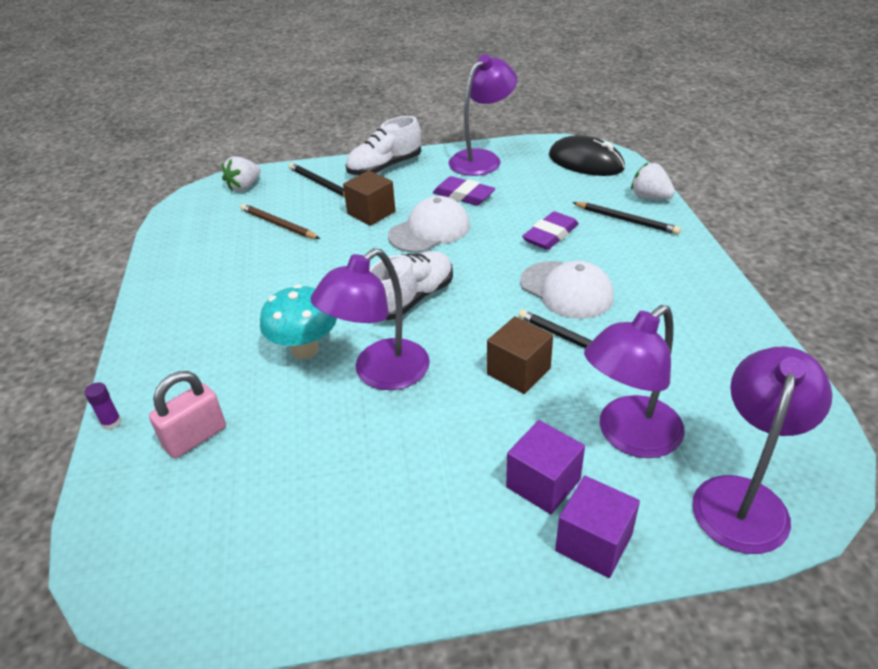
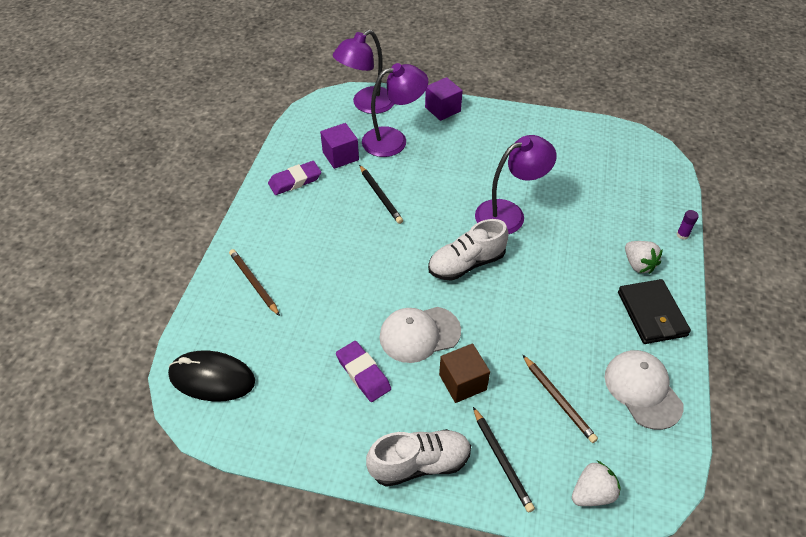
camera: 160 degrees left, 10 degrees up
(176, 313) = (651, 314): none -> black wallet
(195, 437) = (627, 209): pink padlock -> none
(305, 350) = (554, 247): turquoise mushroom -> none
(481, 159) = (307, 433): purple lamp -> none
(518, 371) = (425, 189): brown cube -> none
(543, 483) = (449, 134): purple cube -> purple cube (340, 156)
(550, 235) = (325, 290): purple eraser -> purple eraser (295, 181)
(566, 290) = (355, 233): white cap -> white cap (642, 390)
(586, 162) = (212, 378): black mouse -> black mouse turned 45 degrees counterclockwise
(626, 220) = (254, 283): black pencil -> brown pencil
(650, 197) = (208, 302): white strawberry -> white strawberry (638, 265)

